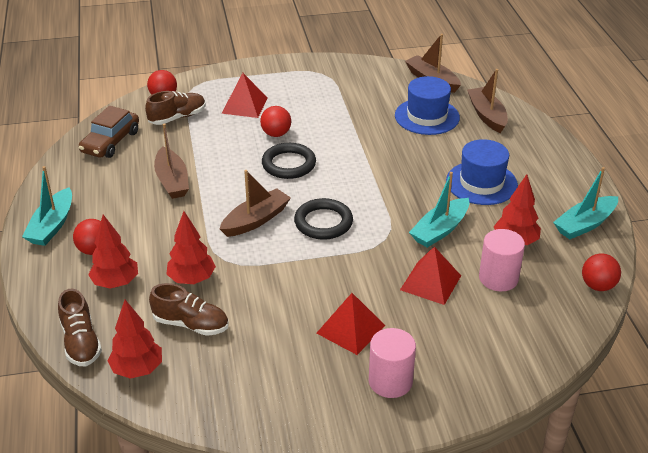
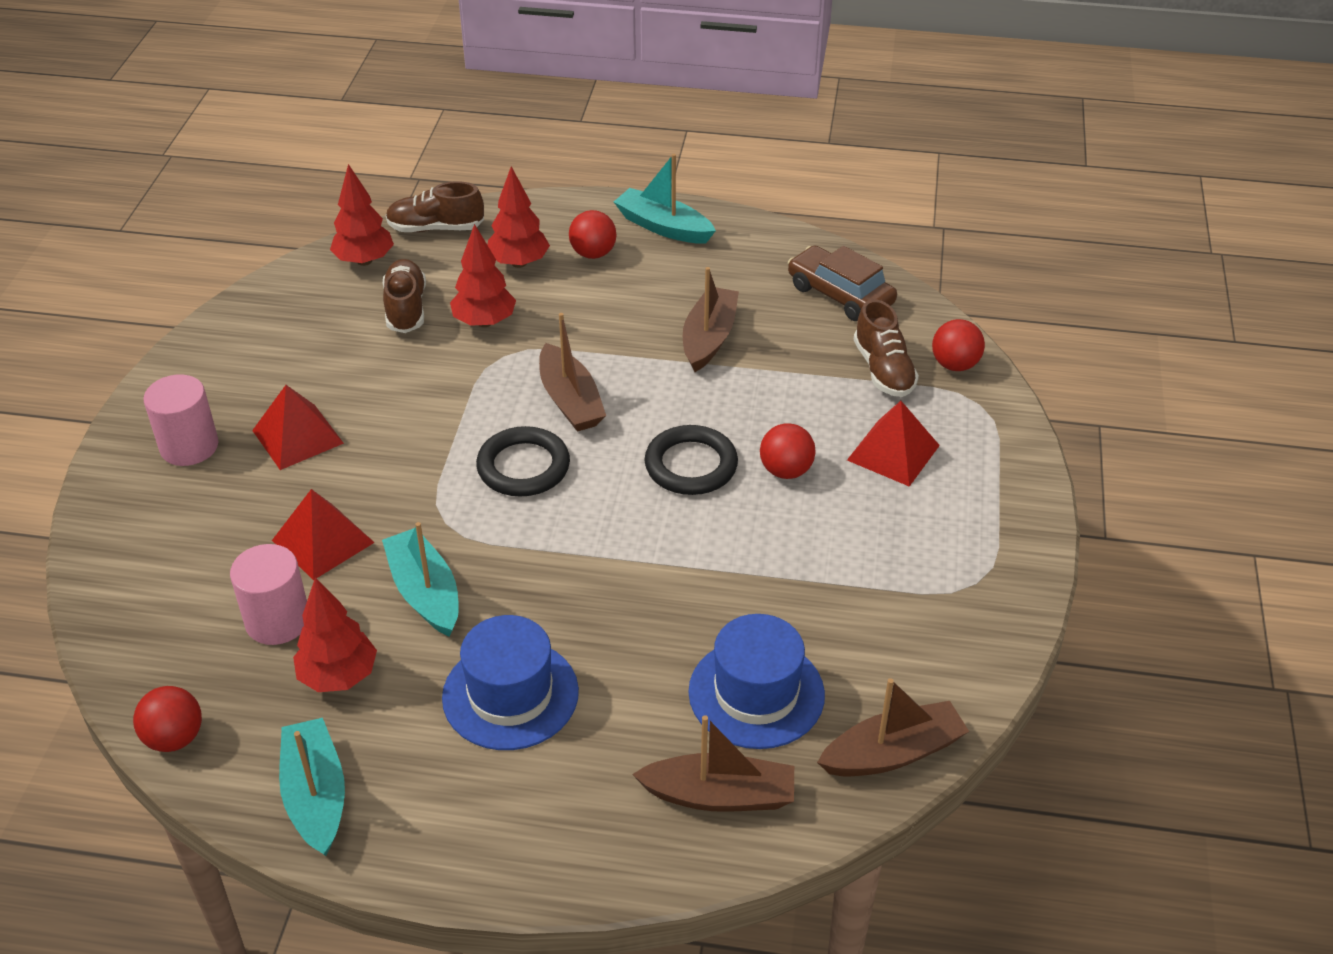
camera: 110 degrees right, 5 degrees up
(172, 181) = (709, 338): brown boat -> brown boat turned 105 degrees clockwise
(191, 324) = (406, 308): brown shoe -> brown shoe turned 135 degrees clockwise

